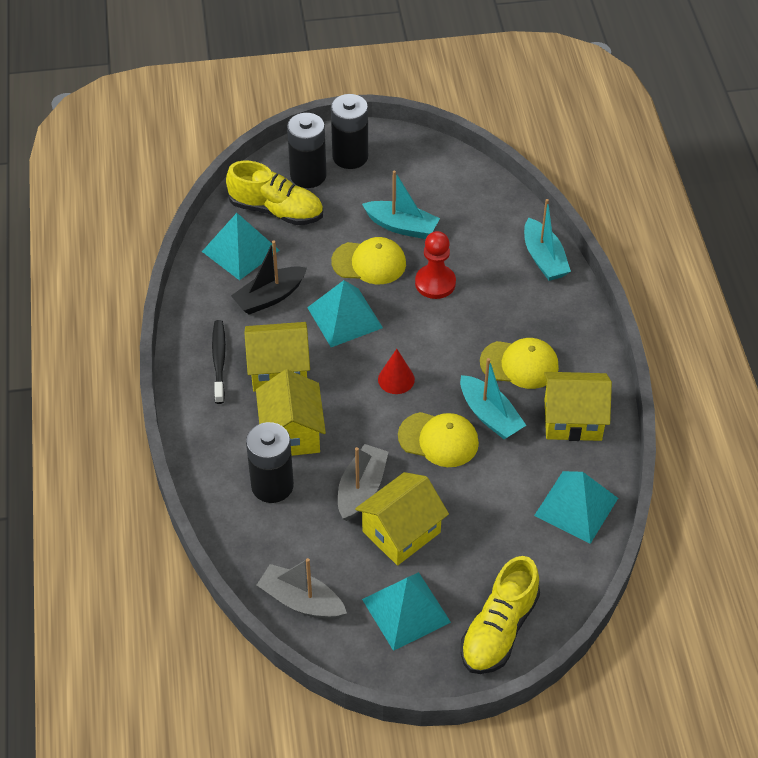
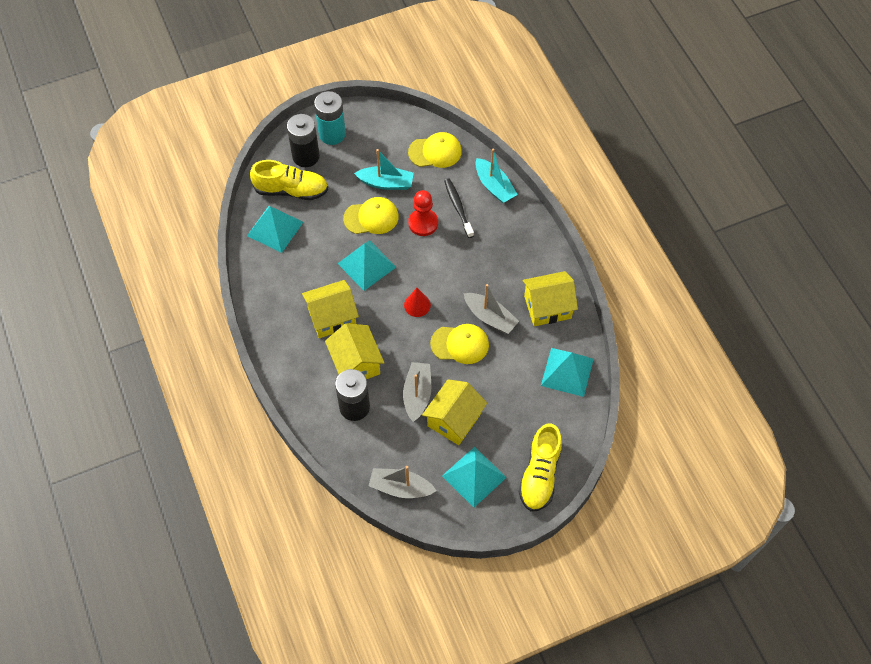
camera: 15 degrees left, 10 degrees up
(219, 361) = (287, 320): black toothbrush -> black toothbrush (458, 207)
(270, 297) = (308, 261): black boat -> none
(350, 156) = (332, 134): black battery -> turquoise battery
(490, 415) = (490, 317): turquoise boat -> grey boat
(519, 364) = (500, 273): yellow cap -> yellow cap (435, 152)

